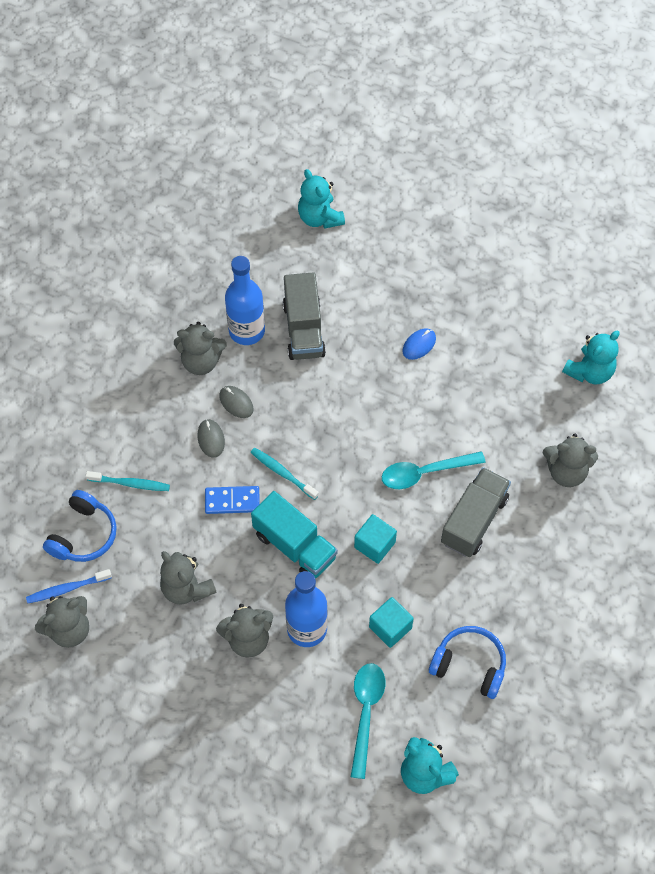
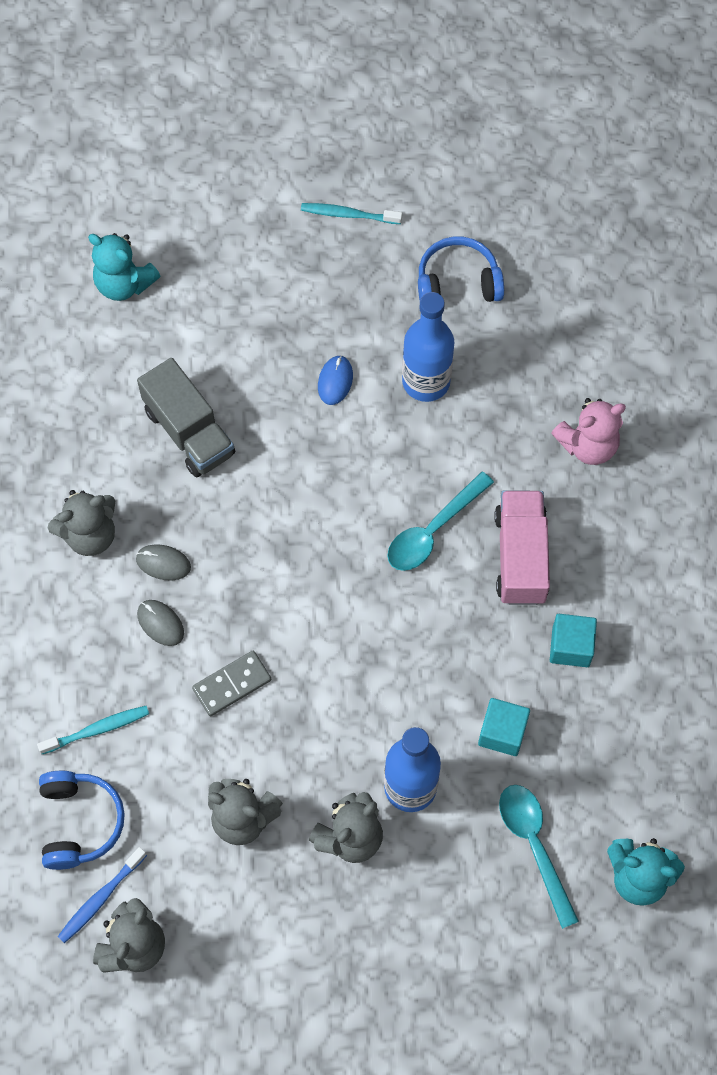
camera: 30 degrees left, 5 degrees up
(232, 501) = (232, 684): blue domino -> grey domino
(247, 331) = (122, 469): blue bottle -> blue bottle (426, 381)
(282, 473) = (270, 619): turquoise toothbrush -> turquoise toothbrush (348, 215)
(294, 546) = (337, 698): turquoise truck -> none
(374, 545) = (427, 646): turquoise cube -> turquoise cube (570, 647)
(469, 665) = (614, 726): blue headphones -> blue headphones (457, 283)
(474, 520) = (520, 557): grey truck -> pink truck
(566, 472) = (588, 445): grey teddy bear -> pink teddy bear
(589, 372) = (545, 314): turquoise teddy bear -> none

